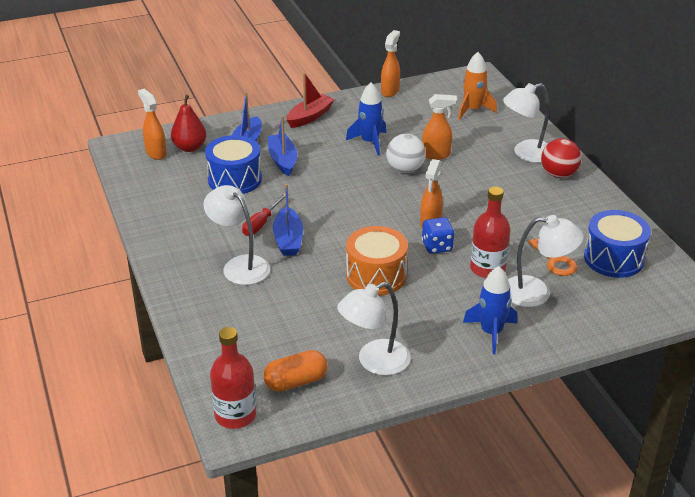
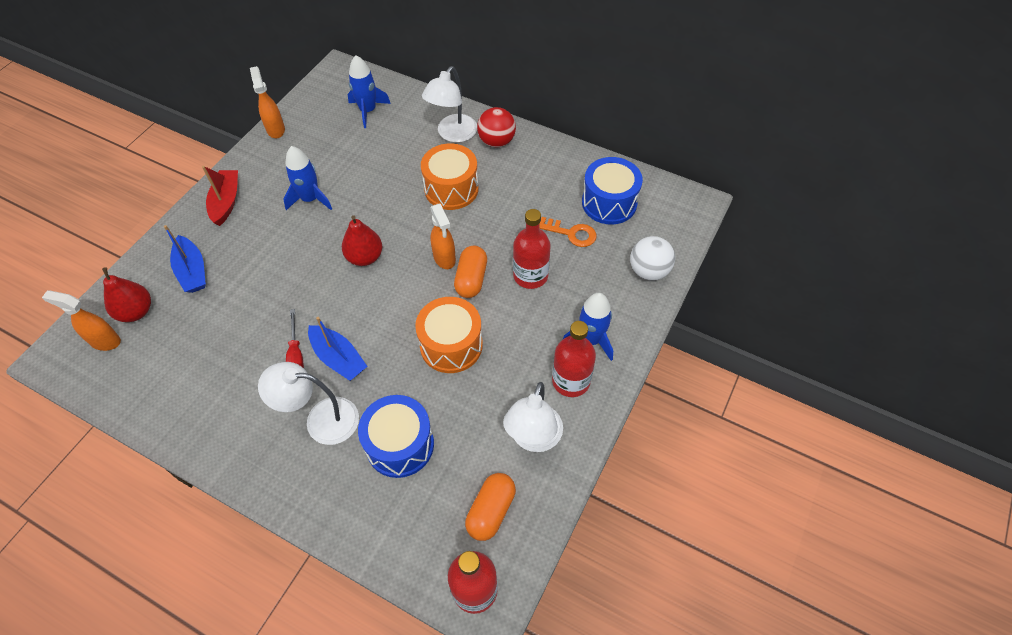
camera: 40 degrees left, 20 degrees up
(235, 179) = (221, 322): blue drum -> blue drum (400, 445)
(283, 160) = (247, 269): blue boat -> none
(371, 194) = (365, 257): none -> red pear
(405, 169) = (369, 211): white ball -> white ball (648, 271)
(436, 155) = (382, 179): orange spray bottle -> none
(437, 246) = (471, 279): blue dice -> orange capsule
(444, 347) = (571, 381): none -> red bottle
(473, 110) = (368, 111): orange rocket -> blue rocket
(485, 186) = (451, 189): none -> orange drum
(536, 293) = (587, 275): white lamp -> none

